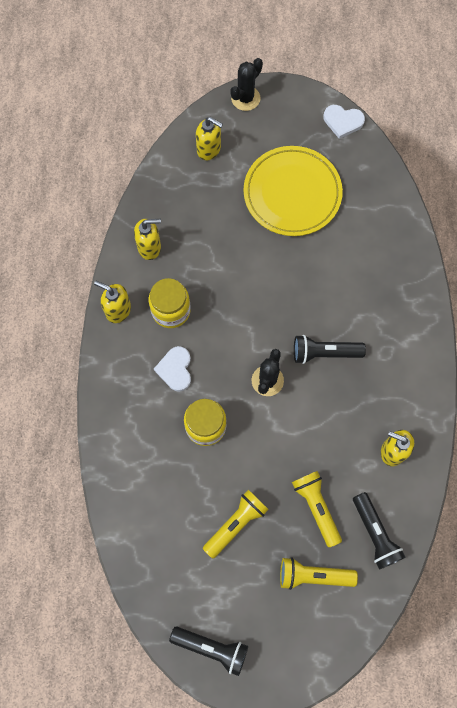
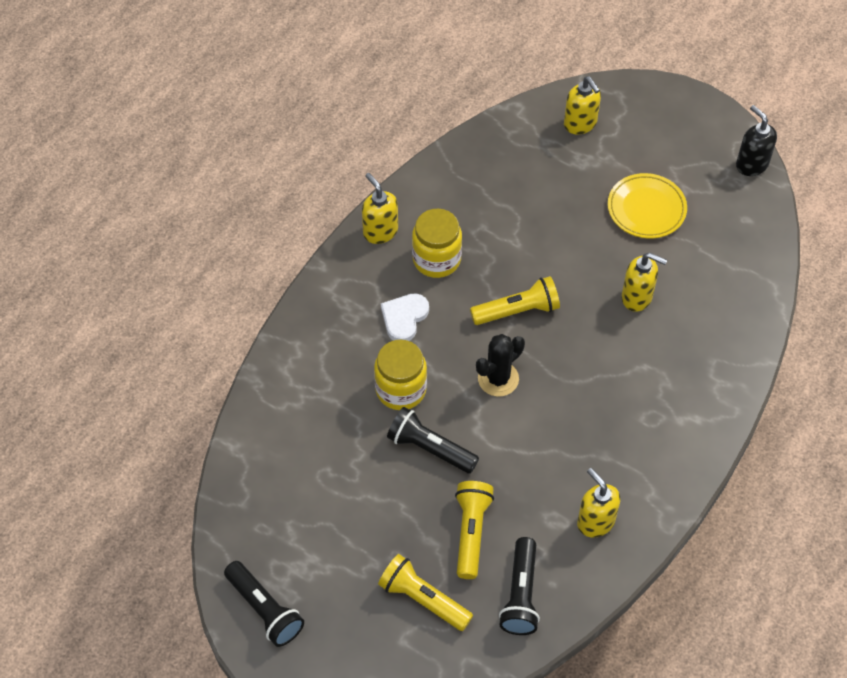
camera: 30 degrees right, 15 degrees down
(149, 247) = (453, 188): yellow soap dispenser -> yellow soap dispenser (637, 297)
(236, 524) = (371, 502): yellow flashlight -> yellow flashlight (517, 311)
(245, 98) = (653, 93): black cactus -> none
(292, 193) = (646, 208): yellow plate -> yellow plate, size x0.63
(324, 353) = (581, 383): black flashlight -> black flashlight (430, 448)
(343, 121) = (751, 164): white heart -> black soap dispenser

